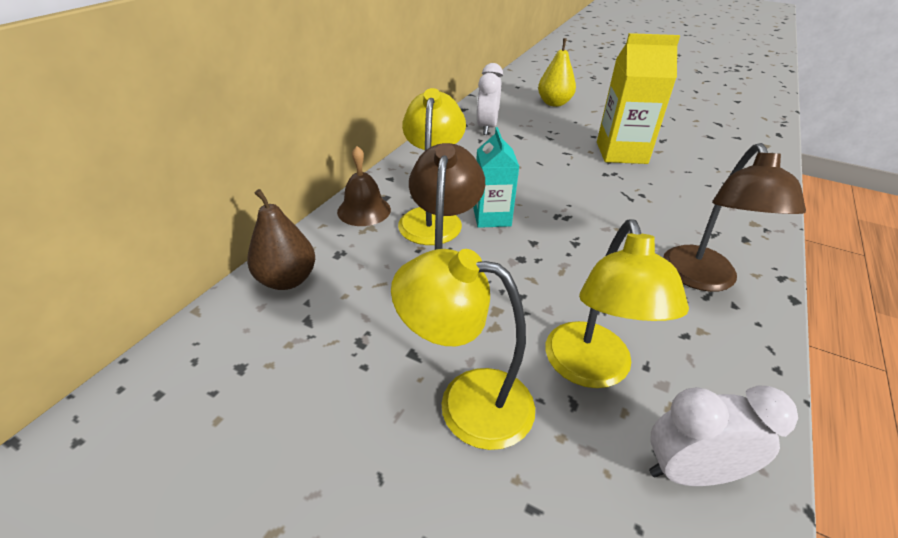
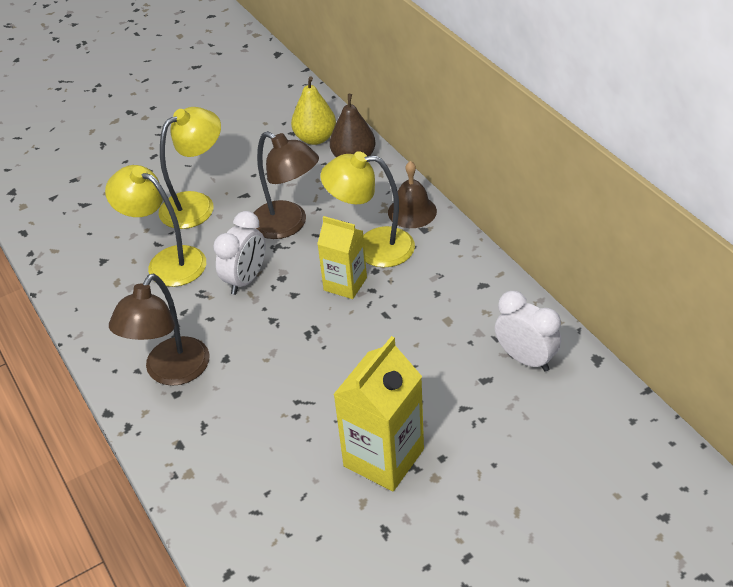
camera: 125 degrees right, 5 degrees up
(431, 218) = (372, 247): yellow lamp -> yellow lamp turned 150 degrees clockwise
(492, 217) = (345, 284): turquoise carton -> yellow carton
(554, 103) = (567, 475): yellow pear -> yellow pear (315, 138)
(690, 472) = (87, 265): white clock -> white clock (246, 280)
(703, 279) = (171, 372): brown lamp -> brown lamp turned 105 degrees counterclockwise

